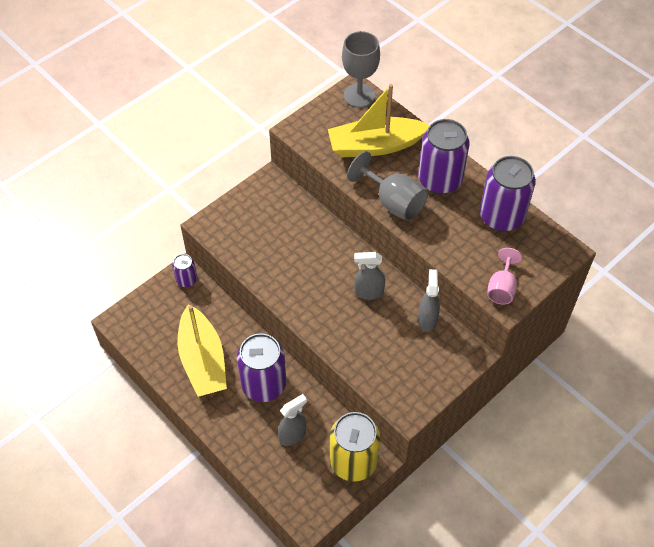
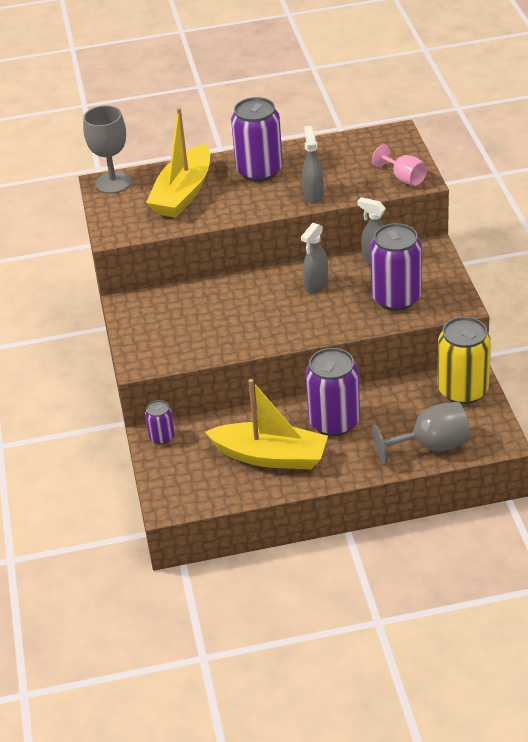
camera: 55 degrees left, 15 degrees down
(293, 435) = (405, 420): grey spray bottle -> grey spray bottle (313, 194)
(393, 202) = (258, 205): grey goblet -> grey goblet (431, 446)
(501, 216) = (331, 152): purple can -> purple can (396, 298)

